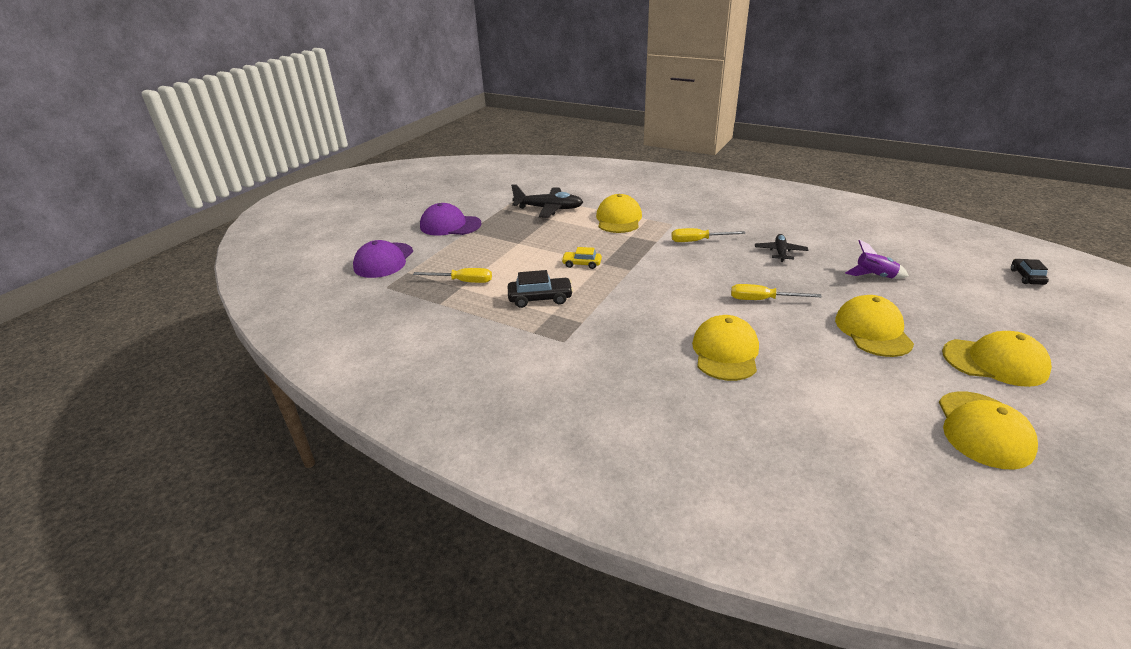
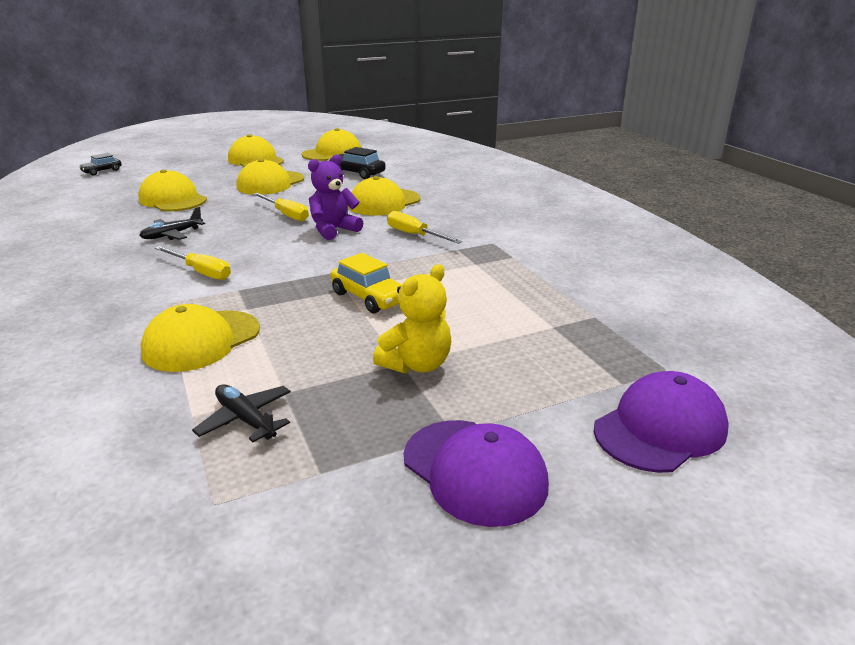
camera: 145 degrees left, 5 degrees down
(463, 281) = (543, 333): yellow screwdriver -> yellow screwdriver (415, 235)
(511, 245) = (416, 365): none -> yellow teddy bear
(540, 298) = (469, 280): black car -> black car (357, 173)
(549, 209) = (245, 419): black plane -> black plane, size x0.62
(581, 264) = (369, 297): yellow car -> yellow car, size x1.52
(697, 301) = (334, 230): none -> purple teddy bear
(874, 276) = (173, 199): purple rocket -> yellow cap

